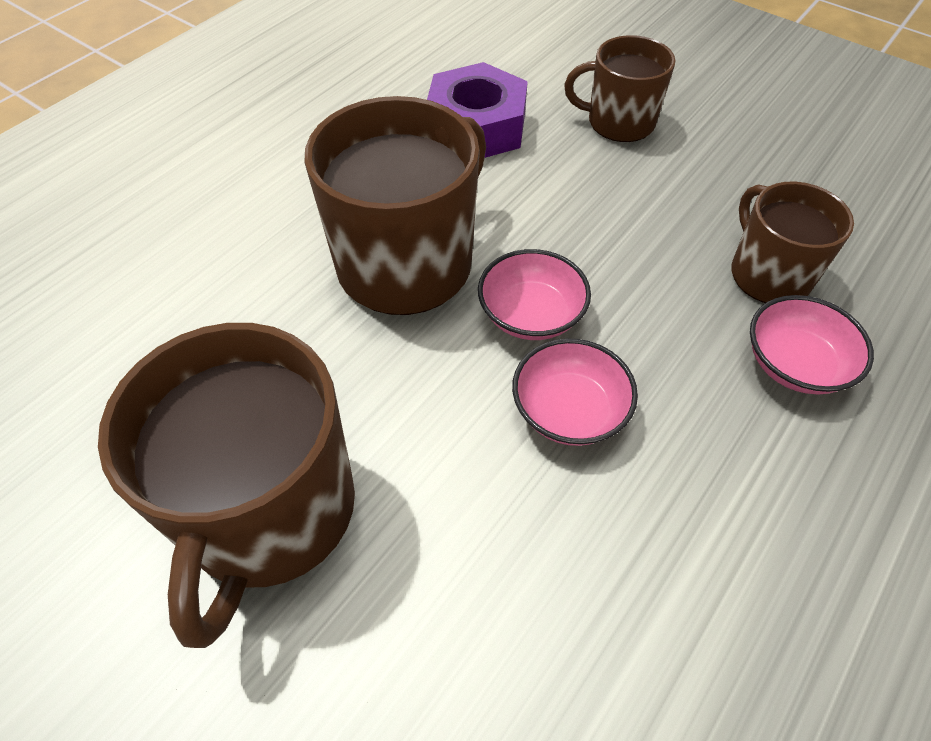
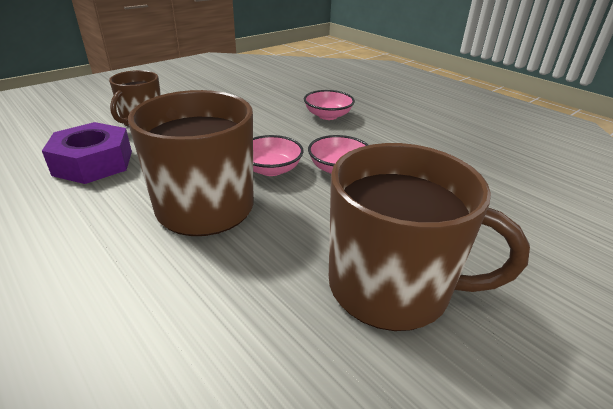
camera: 80 degrees left, 20 degrees down
(768, 274) = (277, 110): brown mug -> none

